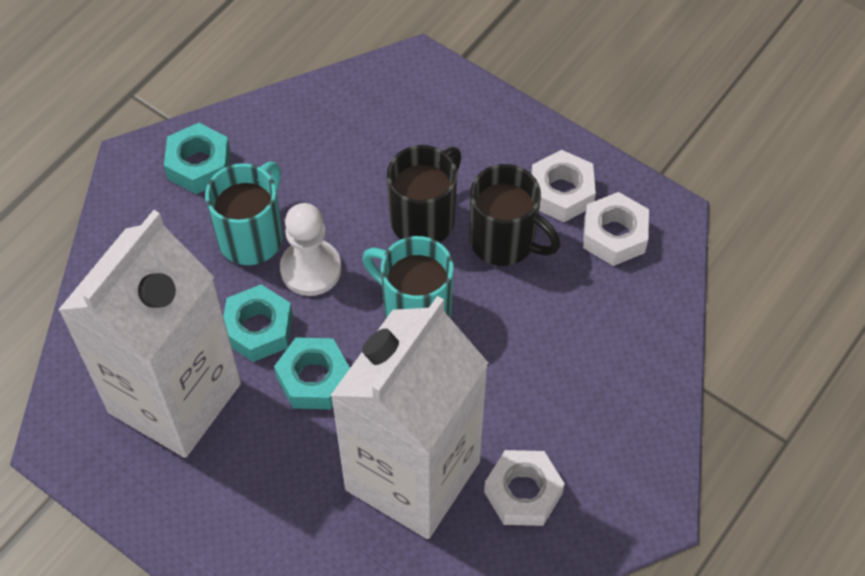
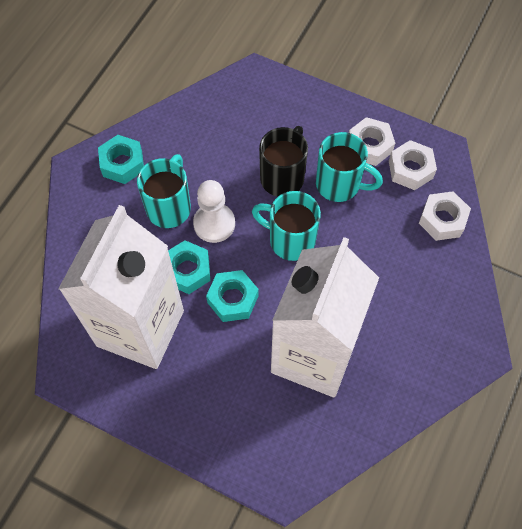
camera: 10 degrees left, 5 degrees up
(505, 241) = (340, 185): black mug -> turquoise mug
(523, 493) = (390, 354): white nut -> white nut (442, 220)

